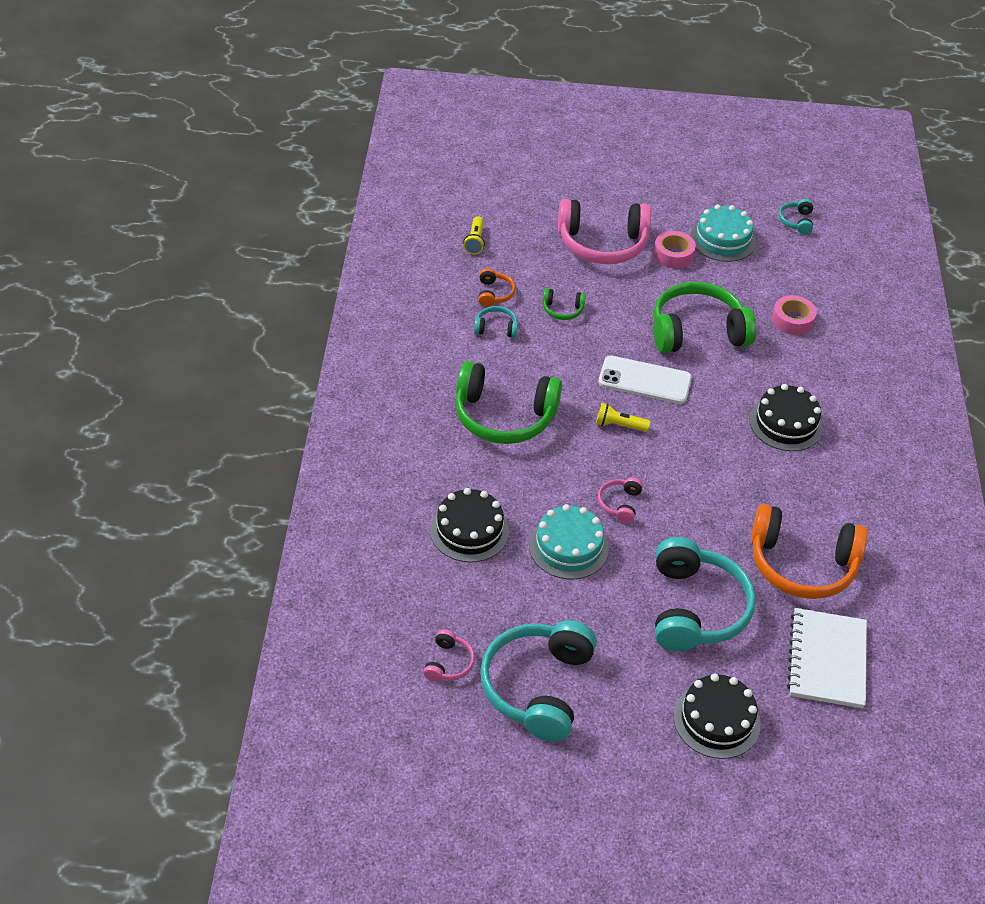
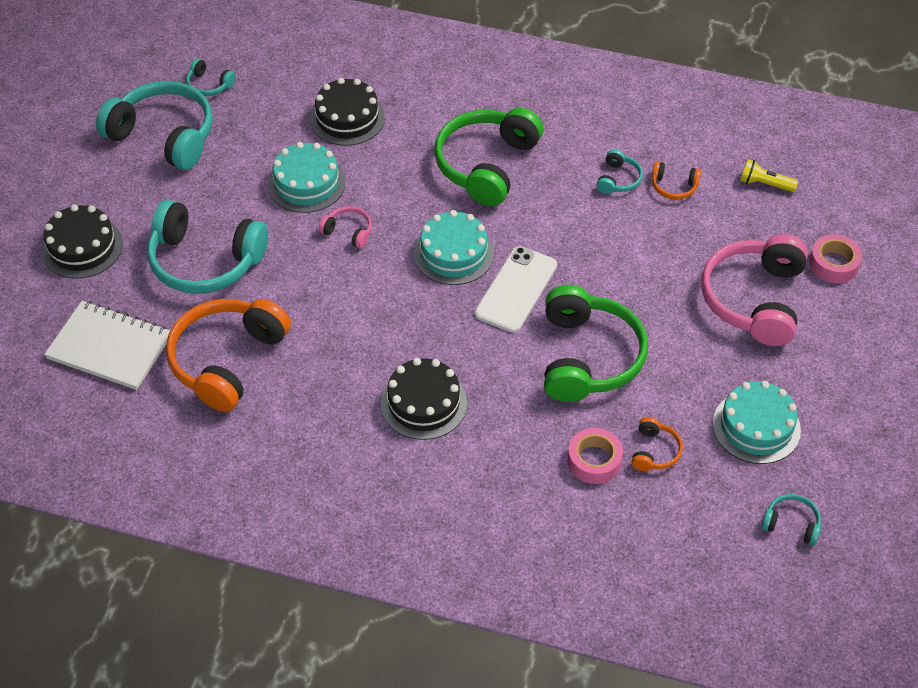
camera: 105 degrees right, 5 degrees up
(448, 663) = (209, 85): pink headphones -> turquoise headphones
(562, 310) = (640, 240): green headphones -> none
(619, 425) = (453, 253): yellow flashlight -> turquoise cake
(673, 255) = (729, 366): pink tape -> pink tape (833, 264)
(769, 289) = (654, 451): none -> orange headphones

